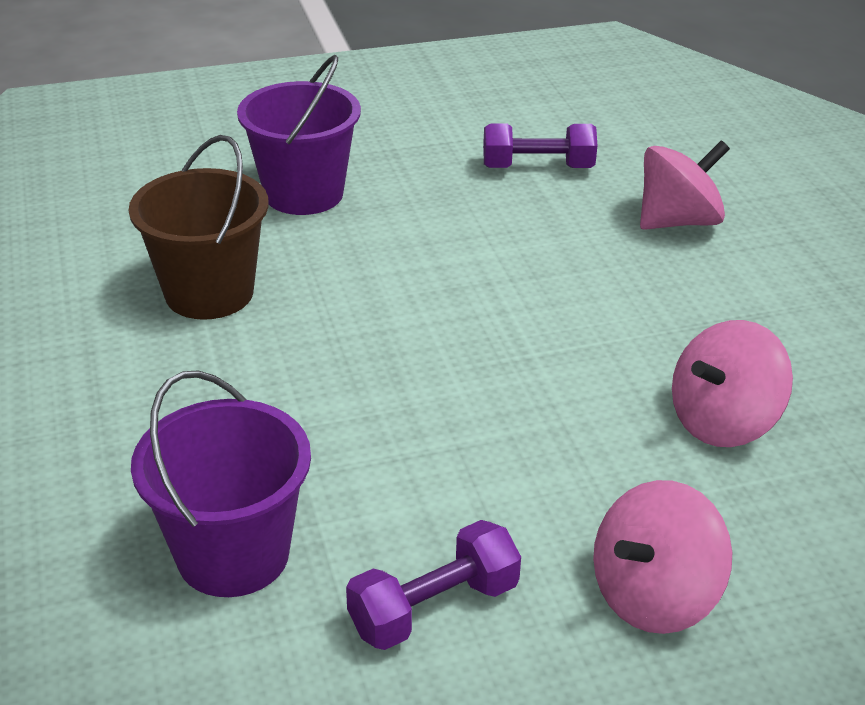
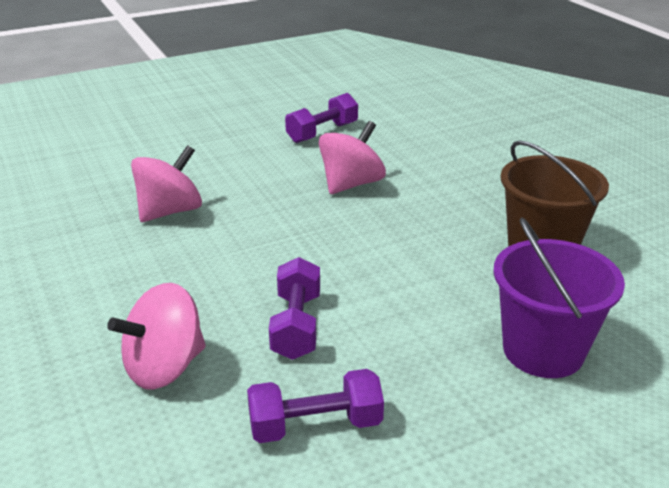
camera: 170 degrees right, 5 degrees down
(233, 554) = (420, 138): purple bucket -> none
(543, 242) = (296, 325): none -> purple dumbbell
(654, 596) = (223, 144): pink spinning top -> pink spinning top (351, 184)

